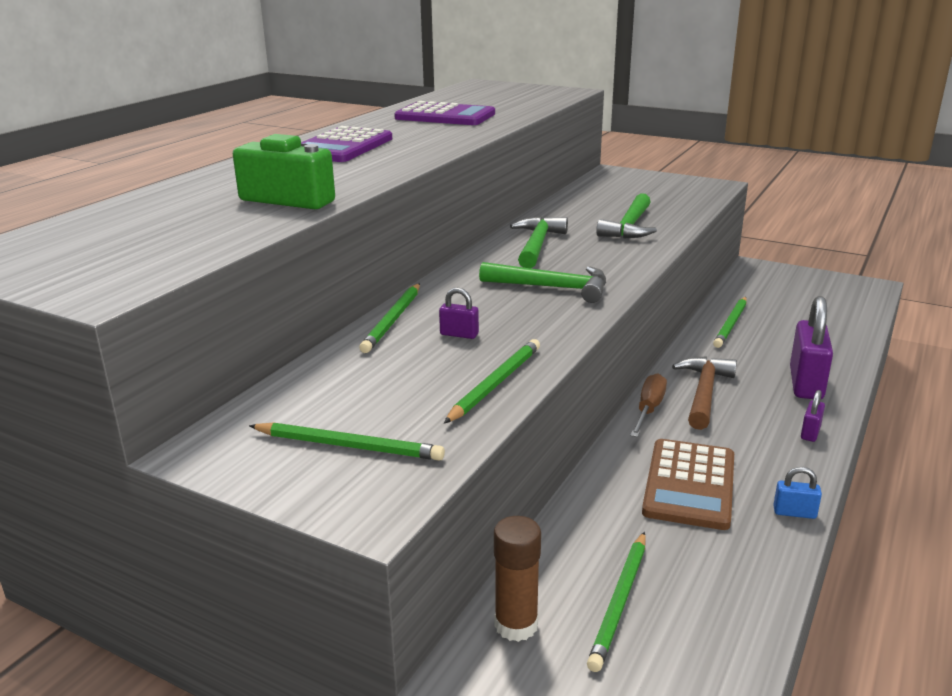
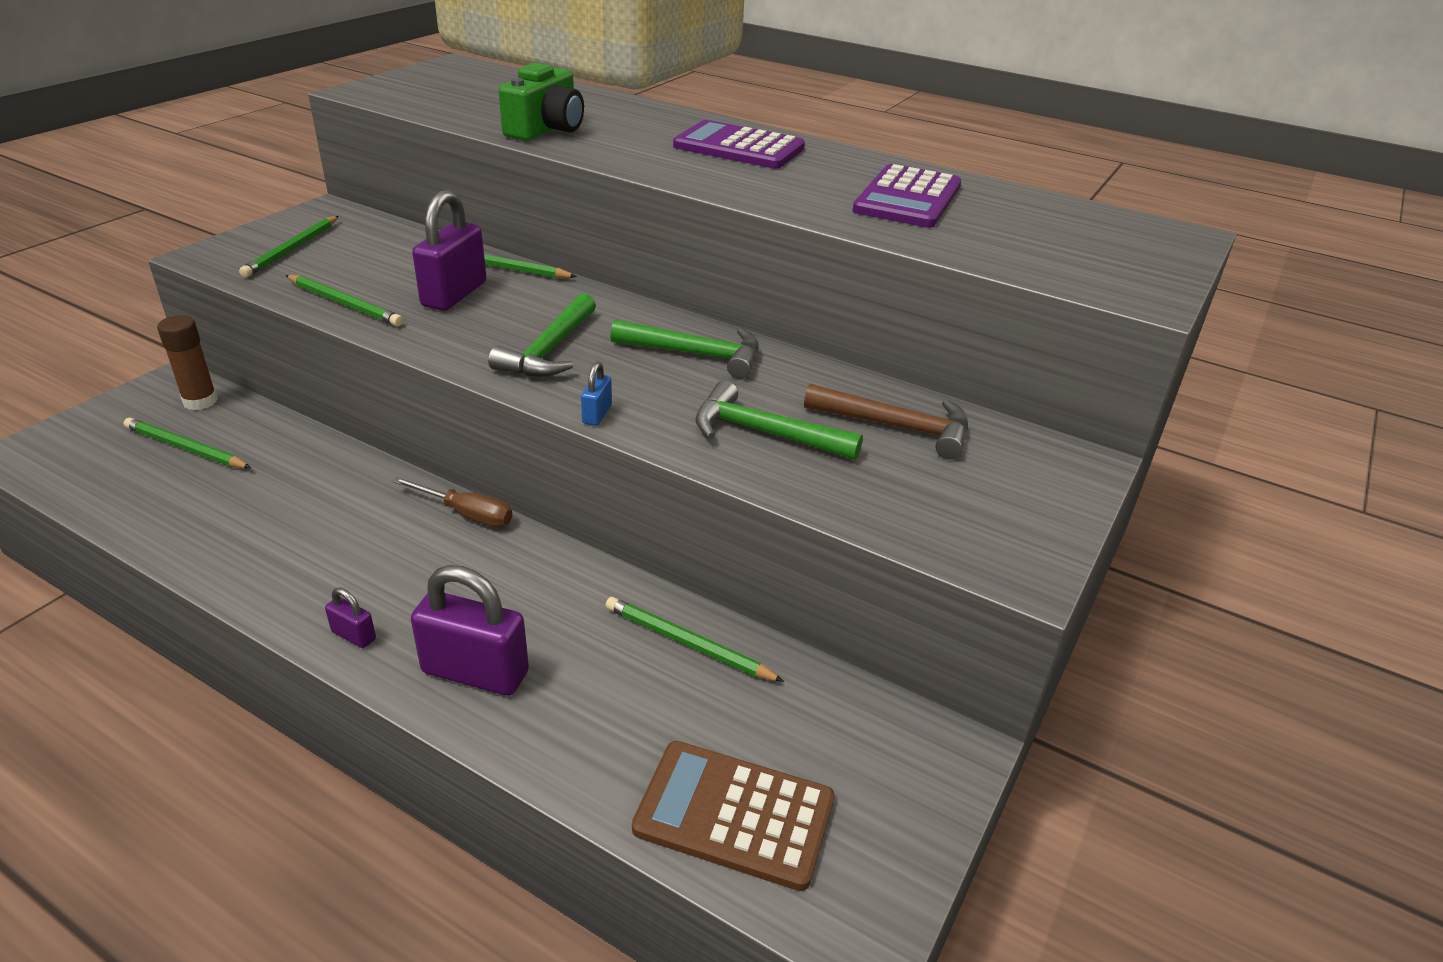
camera: 90 degrees right, 10 degrees up
(459, 334) = (454, 294): purple padlock -> purple padlock, size x2.15
(690, 484) = (310, 514): brown calculator -> brown calculator (734, 815)
(704, 393) = (487, 566): brown hammer -> brown hammer (896, 427)
(794, 513) = (220, 574): blue padlock -> blue padlock (597, 414)

